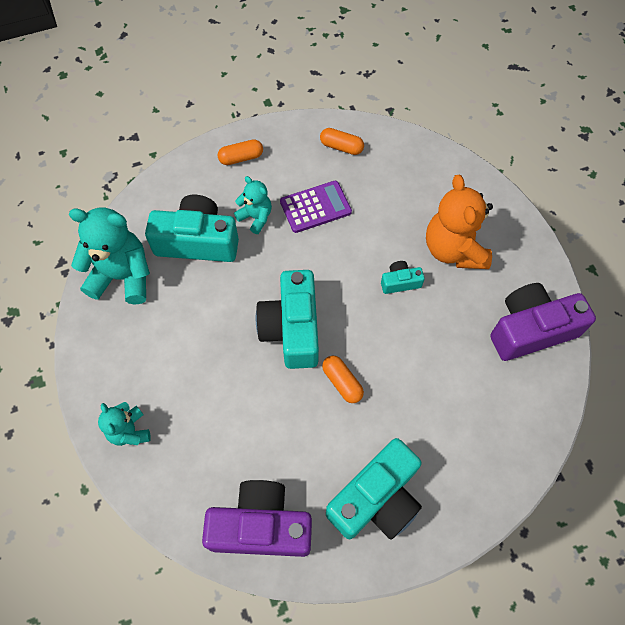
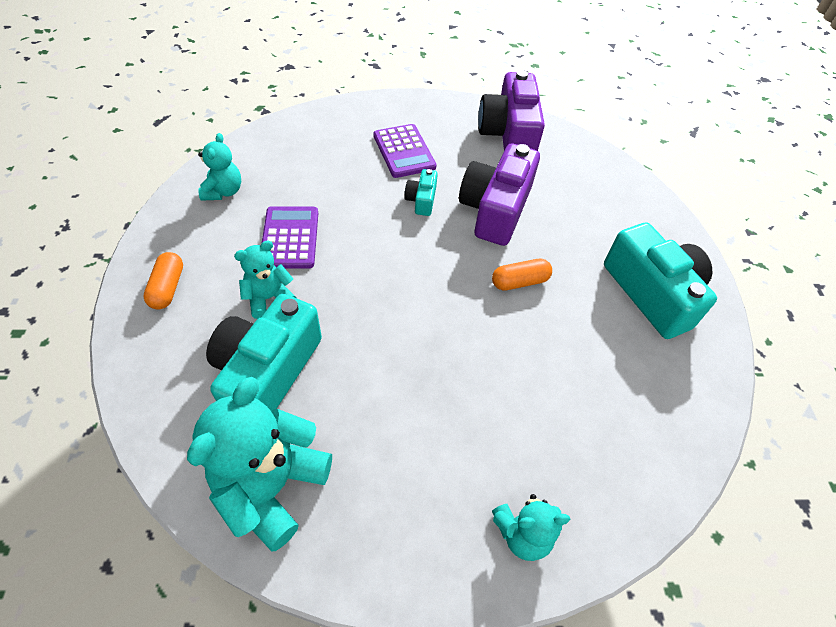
camera: 75 degrees left, 10 degrees down
(261, 526) = (671, 406): purple camera -> purple camera (495, 209)
(292, 328) = (439, 306): turquoise camera -> none
(341, 147) = (224, 191): orange capsule -> turquoise teddy bear
(453, 249) = (404, 151): orange teddy bear -> purple calculator

